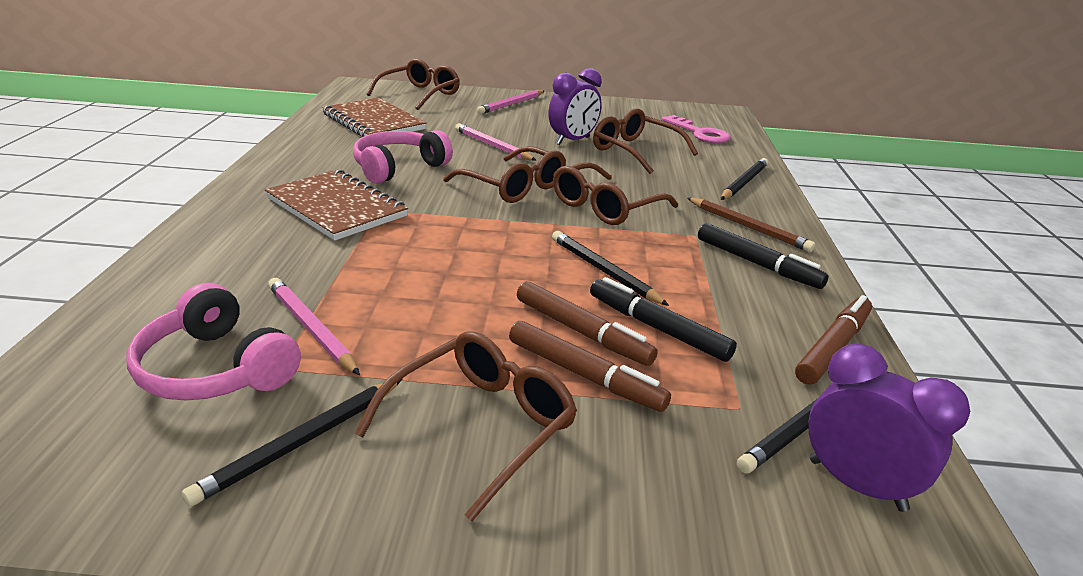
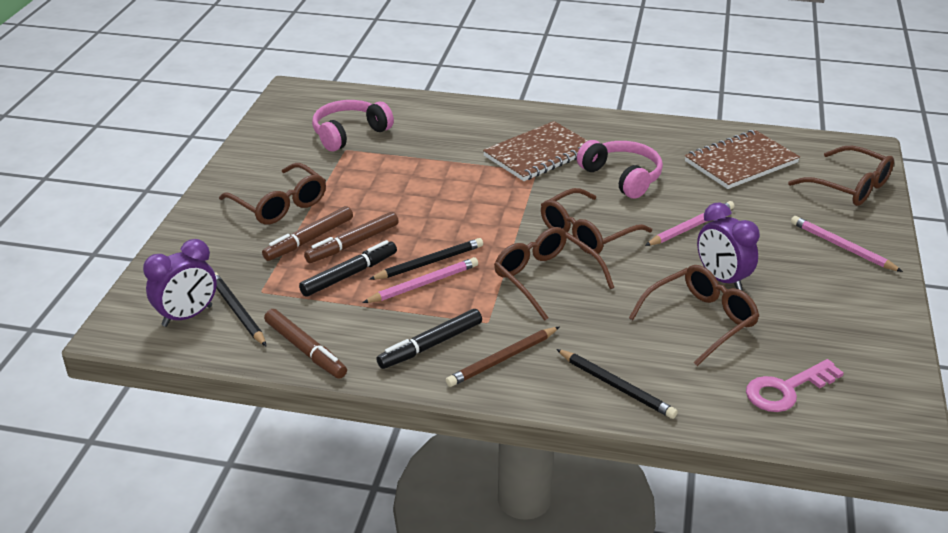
camera: 100 degrees right, 5 degrees up
(301, 442) = (286, 159): black pencil -> none
(311, 328) = (379, 155): pink pencil -> pink pencil (423, 284)

